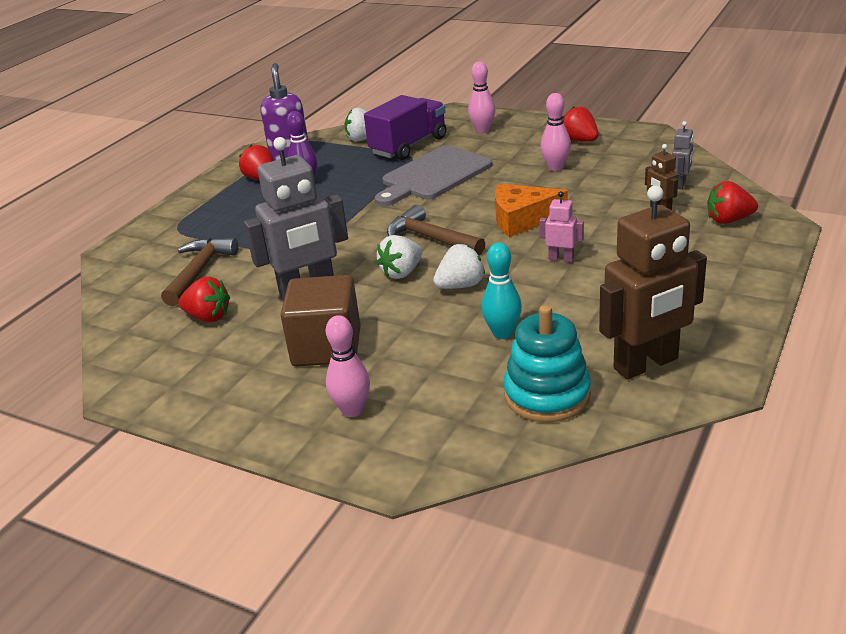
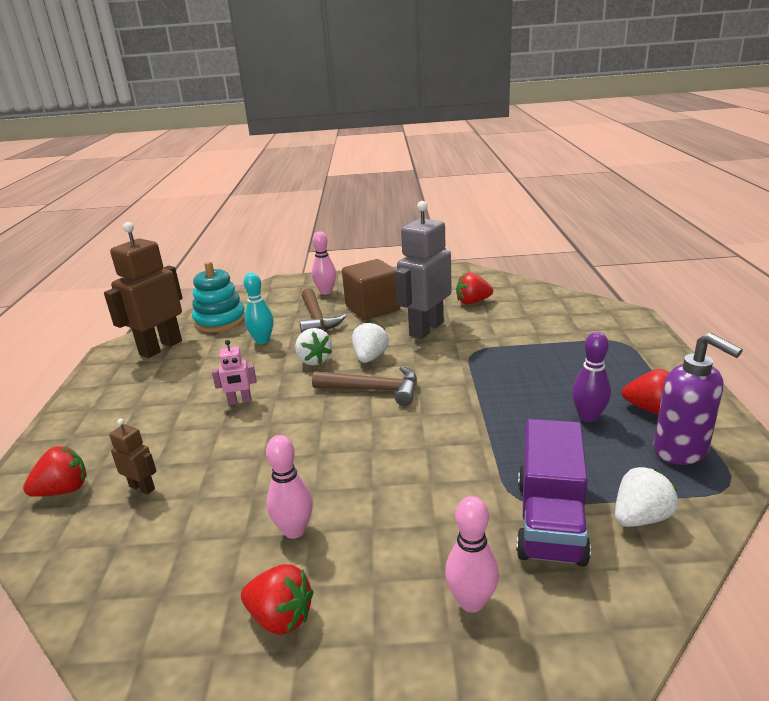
camera: 150 degrees right, 5 degrees down
(199, 271) = (531, 320): brown hammer -> brown hammer (316, 319)
(433, 175) = (450, 470): grey cutting board -> none
(460, 285) = (314, 360): white strawberry -> white strawberry turned 60 degrees counterclockwise
(522, 219) = (297, 433): orange cheese -> none
(680, 184) = (111, 541): grey robot -> none

